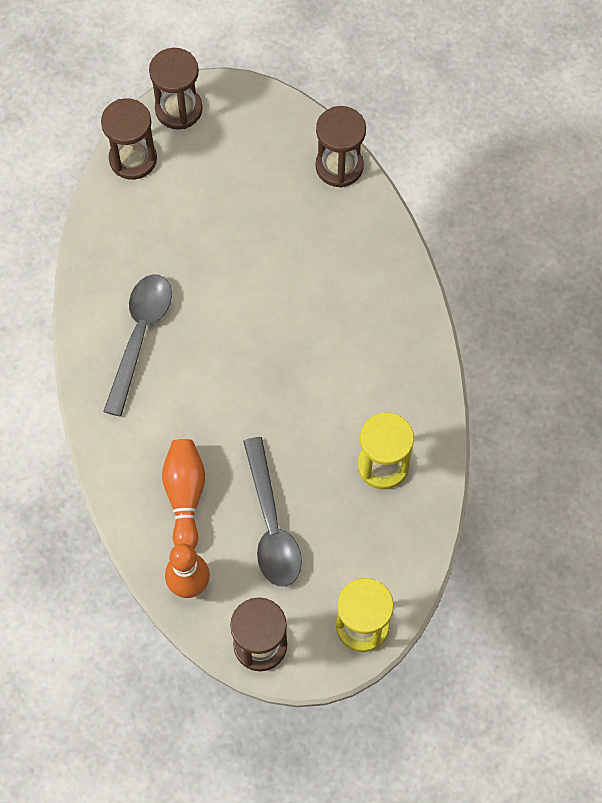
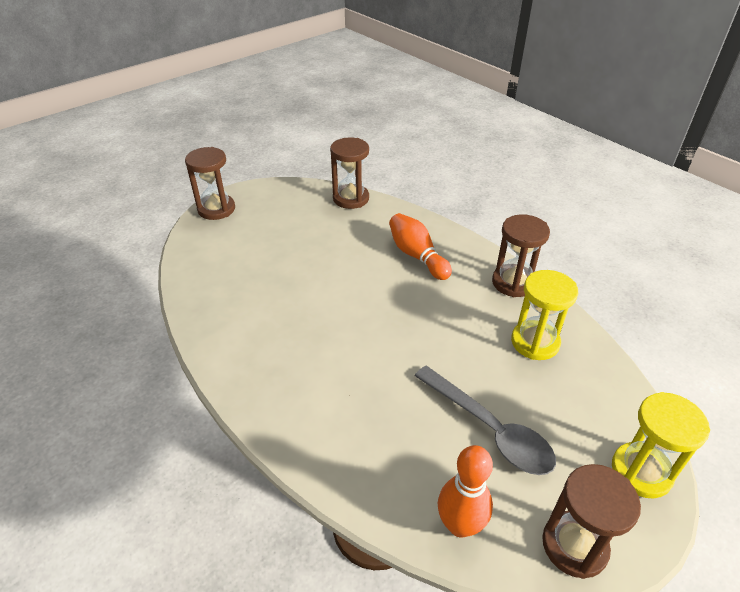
camera: 30 degrees left, 25 degrees down
(133, 159) = (197, 244): brown hourglass -> brown hourglass (513, 283)
(140, 336) = (271, 344): grey spoon -> none
(185, 496) = (396, 445): orange bowling pin -> orange bowling pin (417, 256)

